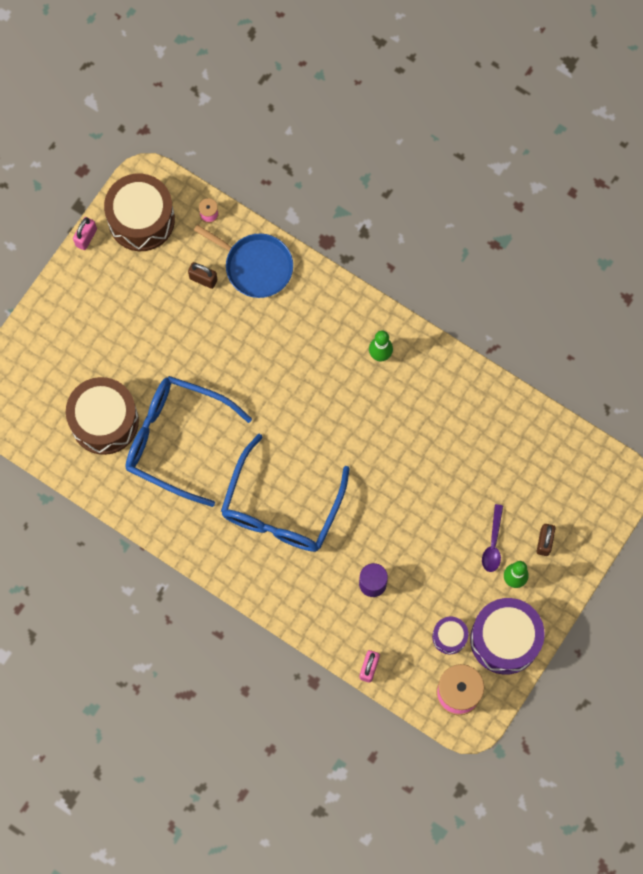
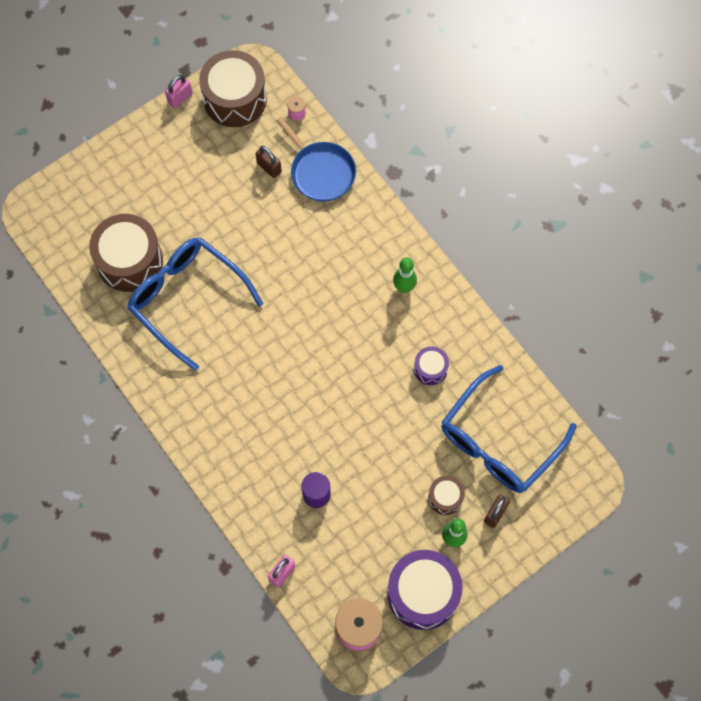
camera: 20 degrees right, 5 degrees down
(281, 508) = (258, 394): blue glasses -> blue glasses (499, 441)
(449, 637) = (370, 571): purple drum -> purple drum (430, 369)
(493, 543) = (445, 497): purple spoon -> brown drum

